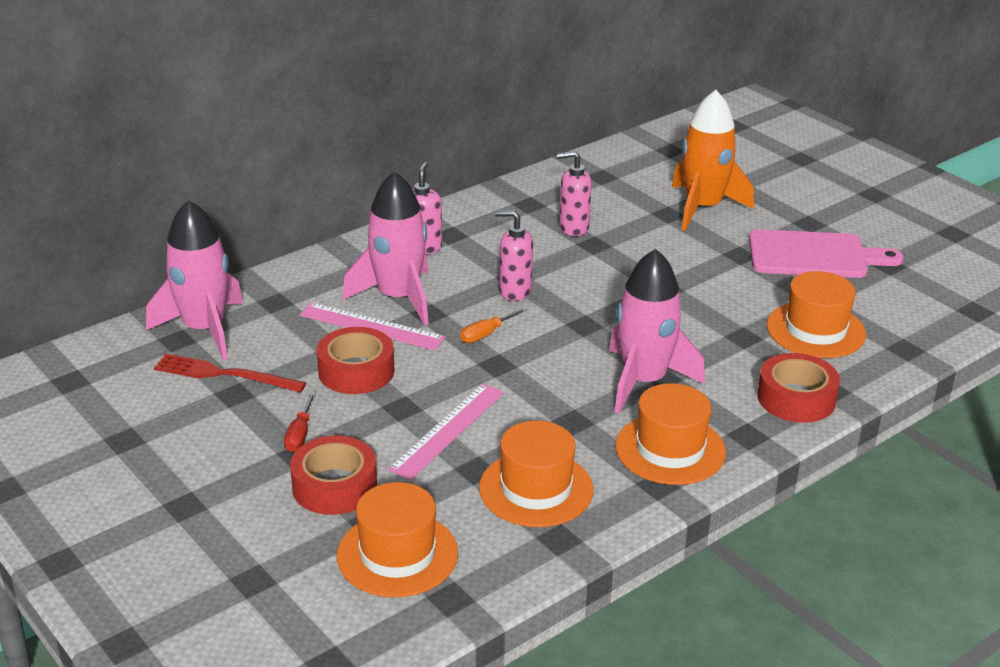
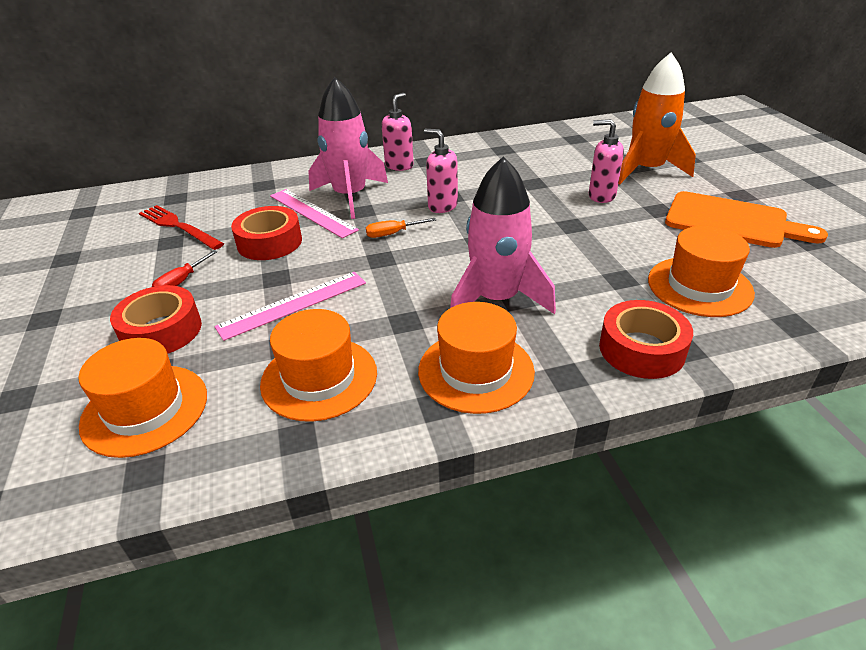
camera: 25 degrees right, 5 degrees up
(204, 330) = (199, 194): pink rocket -> none
(573, 228) = (525, 169): pink soap dispenser -> pink soap dispenser (601, 196)
(814, 256) = (732, 221): pink cutting board -> orange cutting board

